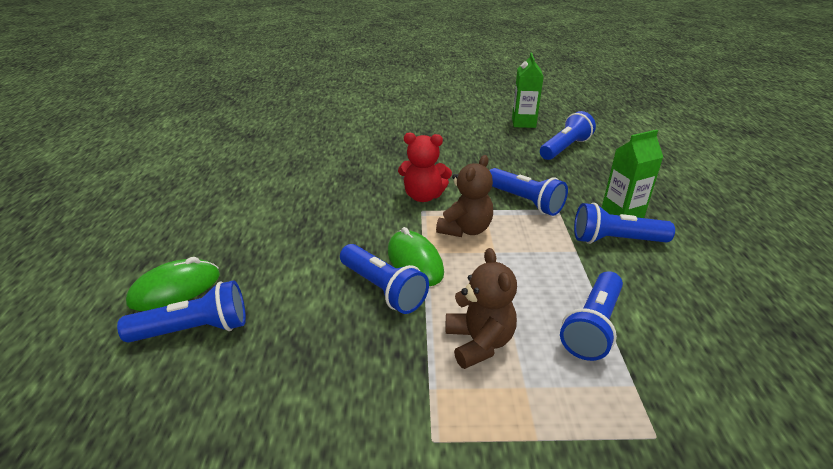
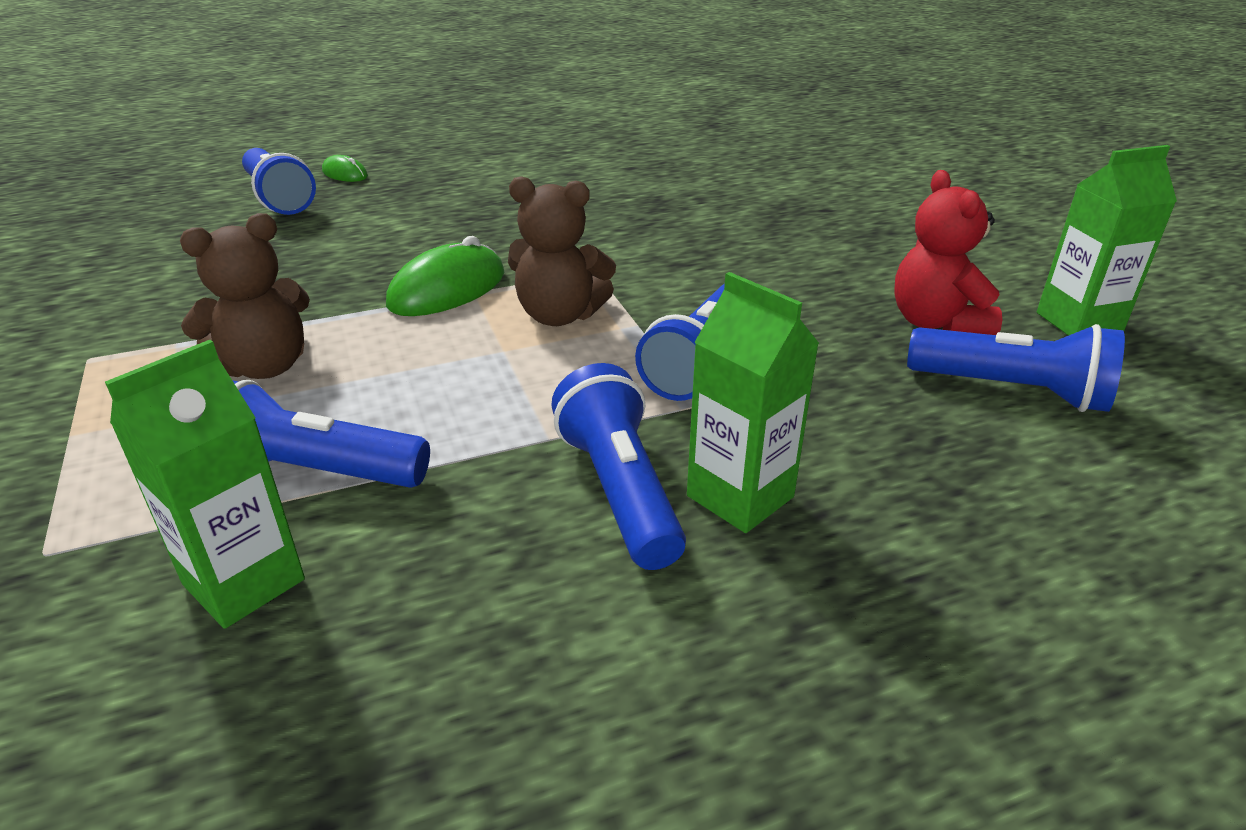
camera: 70 degrees right, 0 degrees up
(175, 289) = (345, 174): green mouse -> green mouse, size x0.55
(383, 289) = (373, 279): blue flashlight -> none
(423, 196) = (641, 265): red teddy bear -> red teddy bear (936, 323)
(675, 353) = (244, 582): none -> green carton

